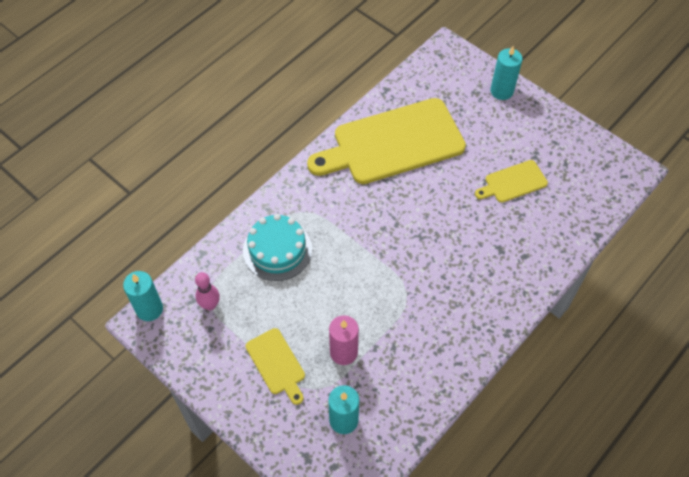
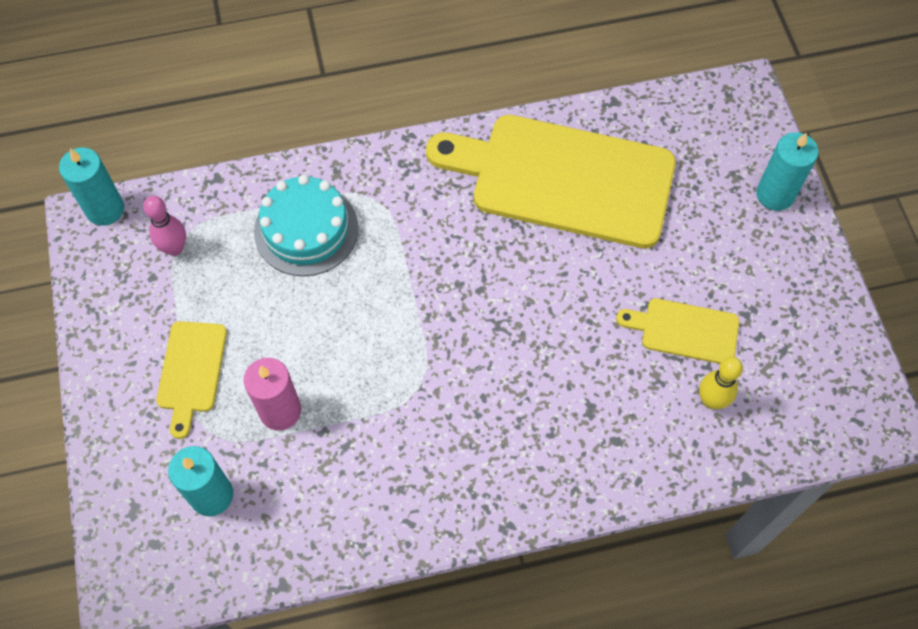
camera: 35 degrees right, 5 degrees up
(552, 208) = (711, 401): none -> yellow bowling pin

